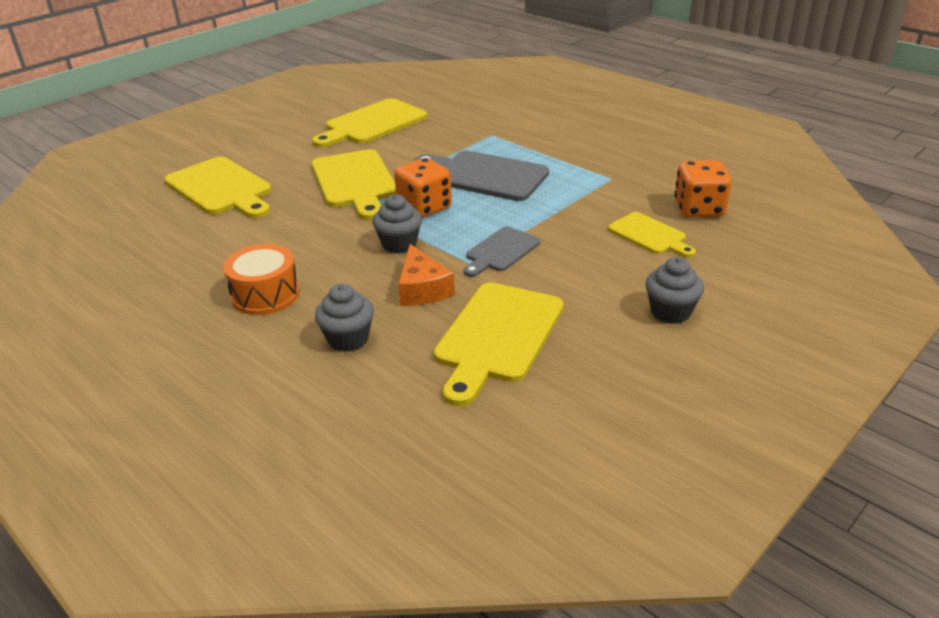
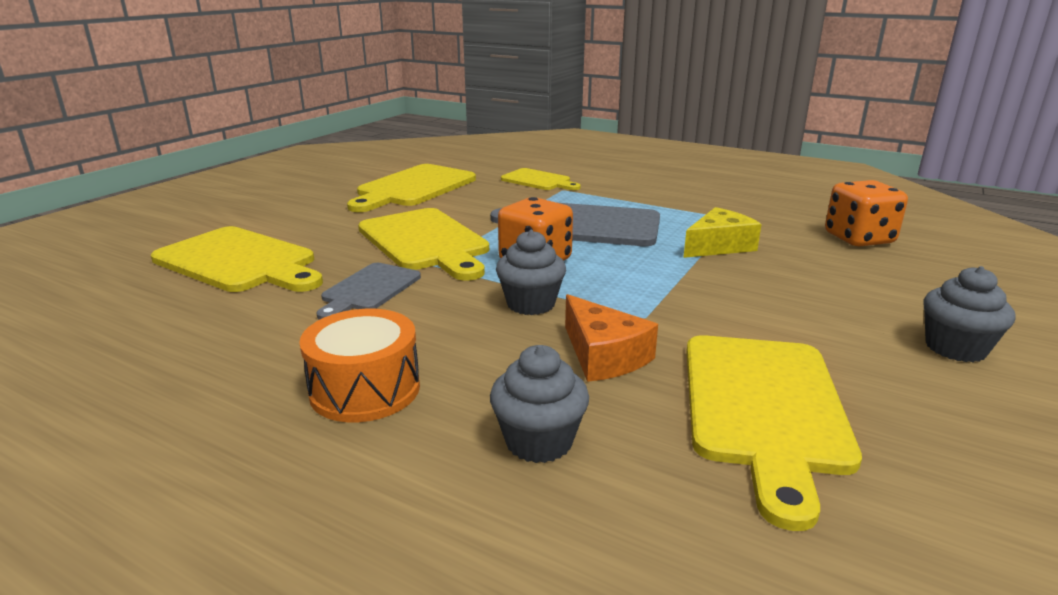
camera: 15 degrees left, 10 degrees down
(500, 251) = (672, 300): grey cutting board -> grey cutting board (369, 289)
(575, 206) = (719, 246): none -> yellow cheese
(649, 235) = (834, 267): yellow cutting board -> yellow cutting board (538, 180)

